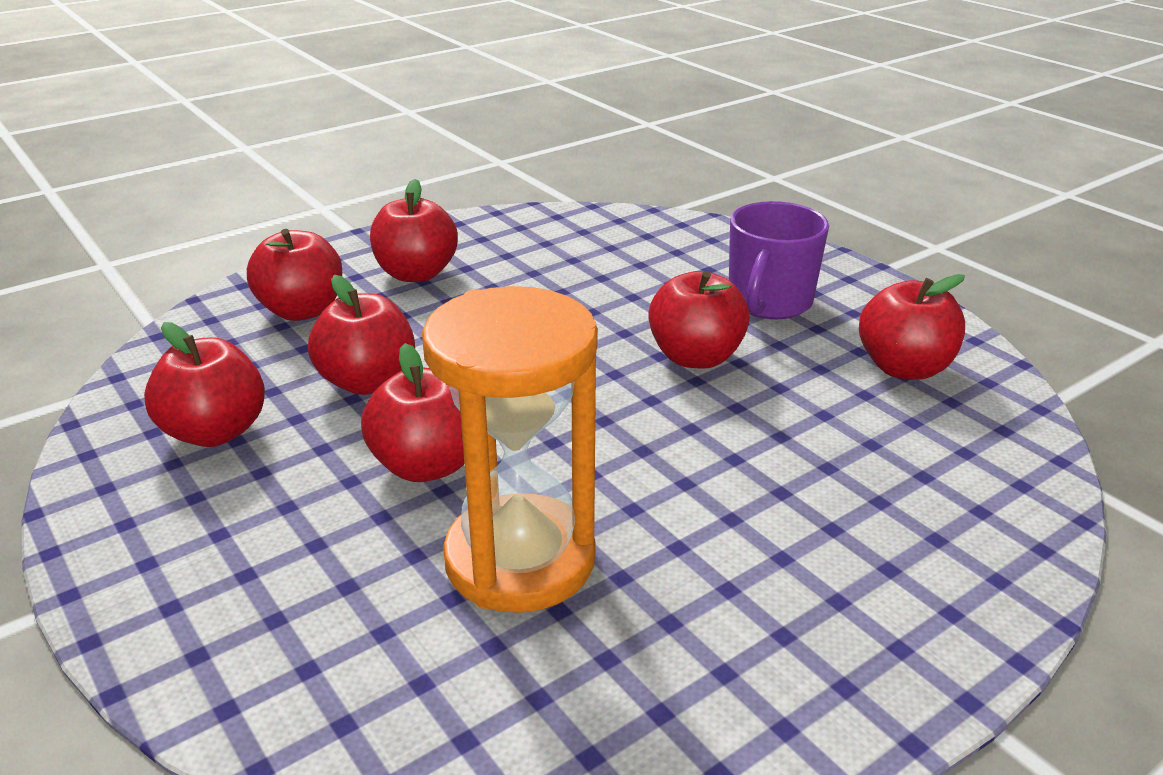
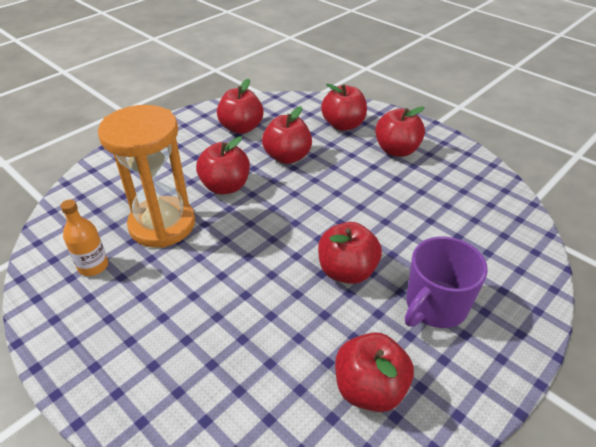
camera: 80 degrees right, 10 degrees up
(629, 671) = (93, 266): none -> orange bottle
(769, 302) = (435, 306): purple mug -> purple mug turned 60 degrees counterclockwise

